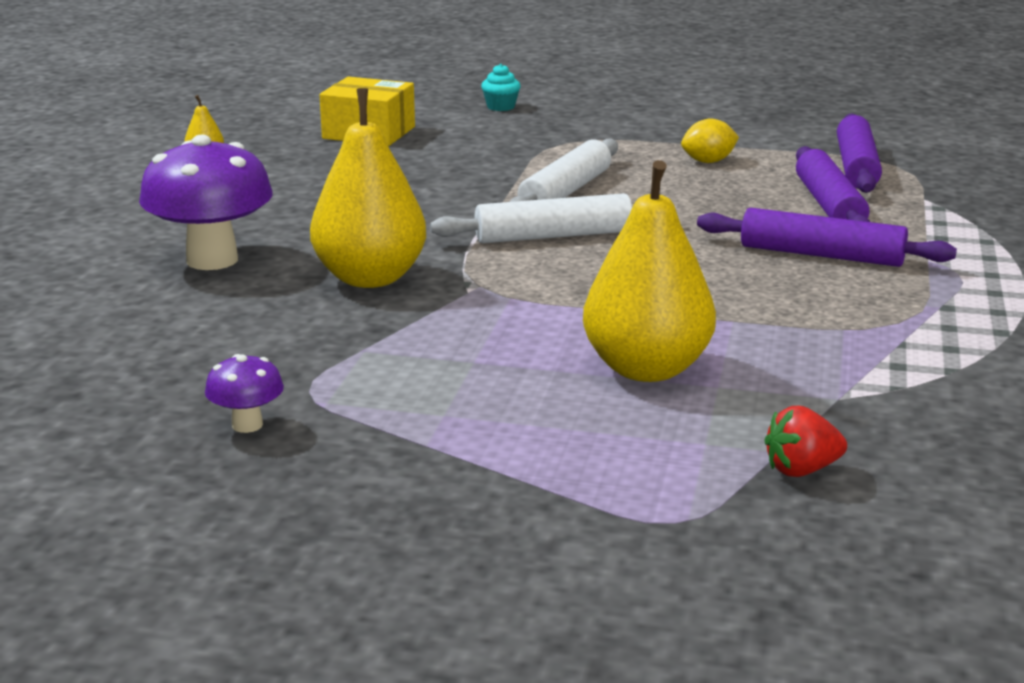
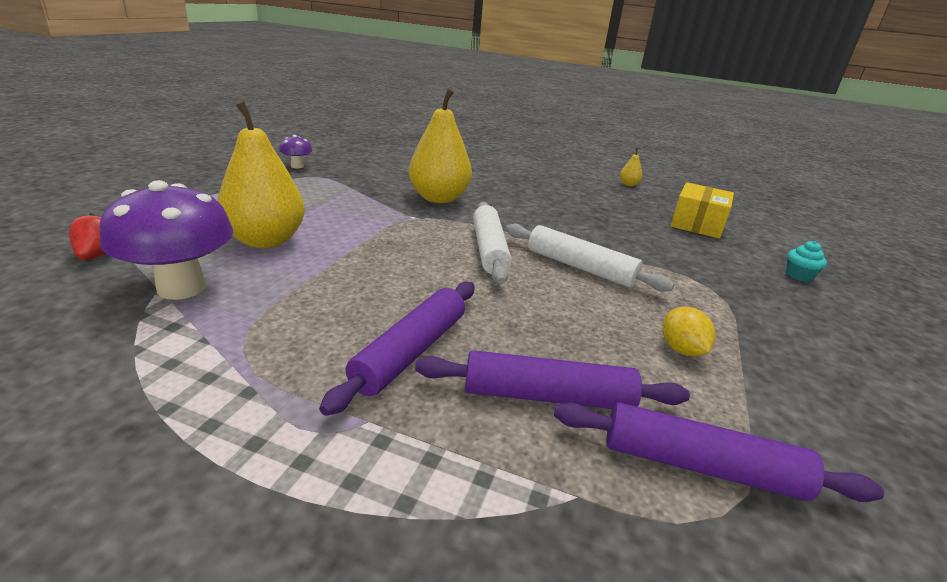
camera: 95 degrees right, 5 degrees up
(212, 260) = (476, 175): purple mushroom -> purple mushroom (182, 288)

